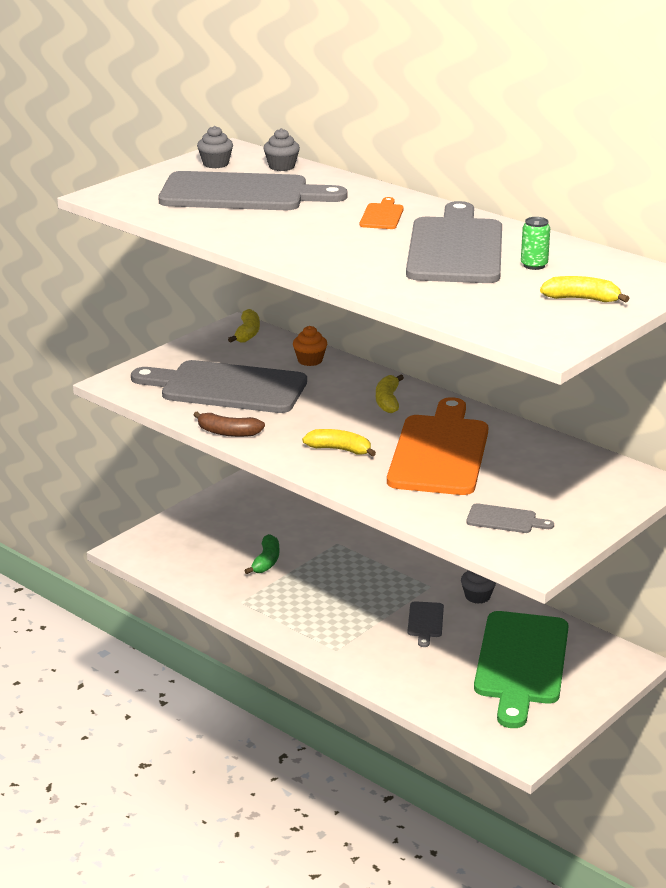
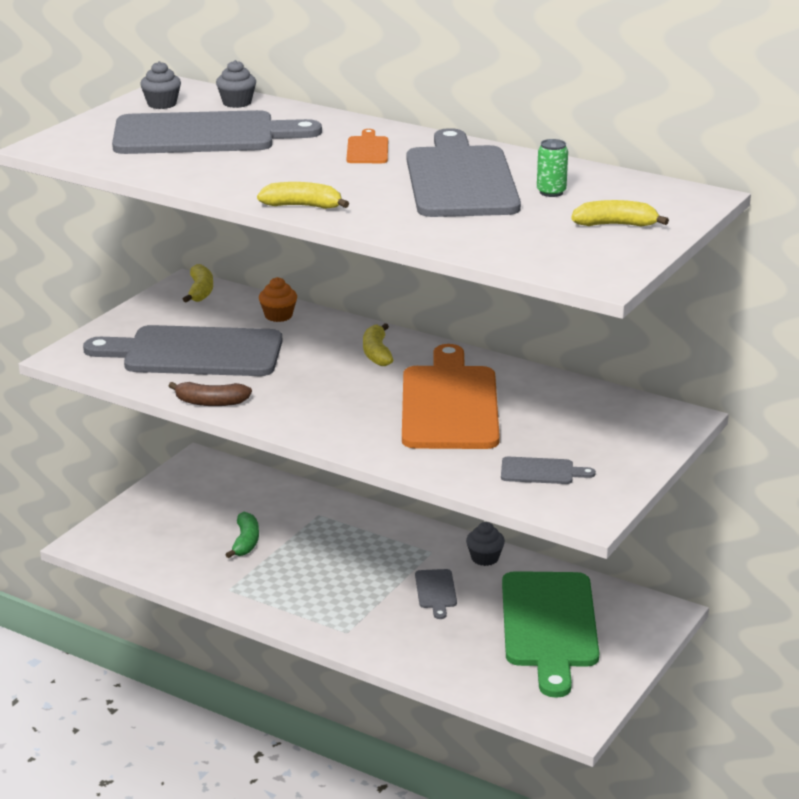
camera: 10 degrees left, 0 degrees up
(340, 450) = (340, 411): yellow banana -> yellow banana (303, 206)

